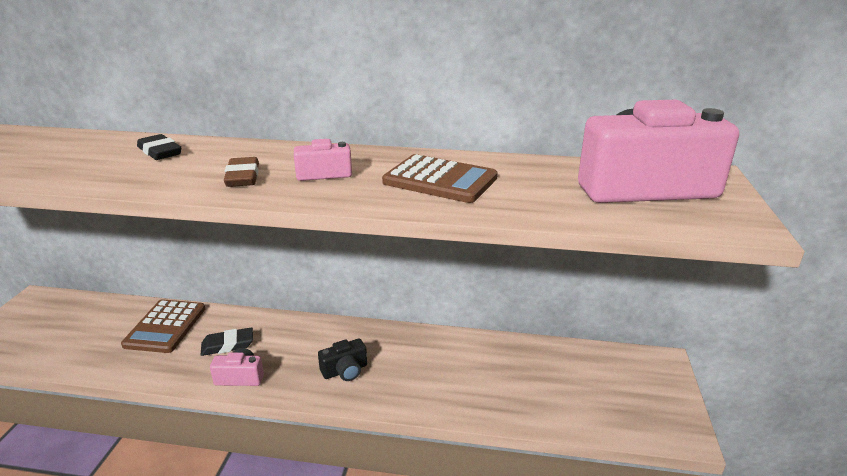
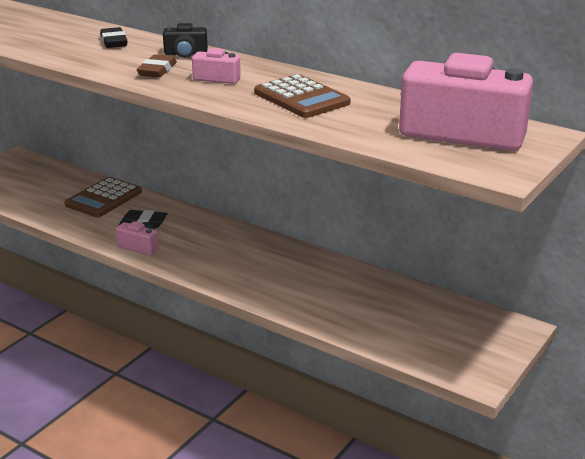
camera: 25 degrees right, 0 degrees up
(345, 370) = (224, 262): black camera -> black camera (185, 53)

